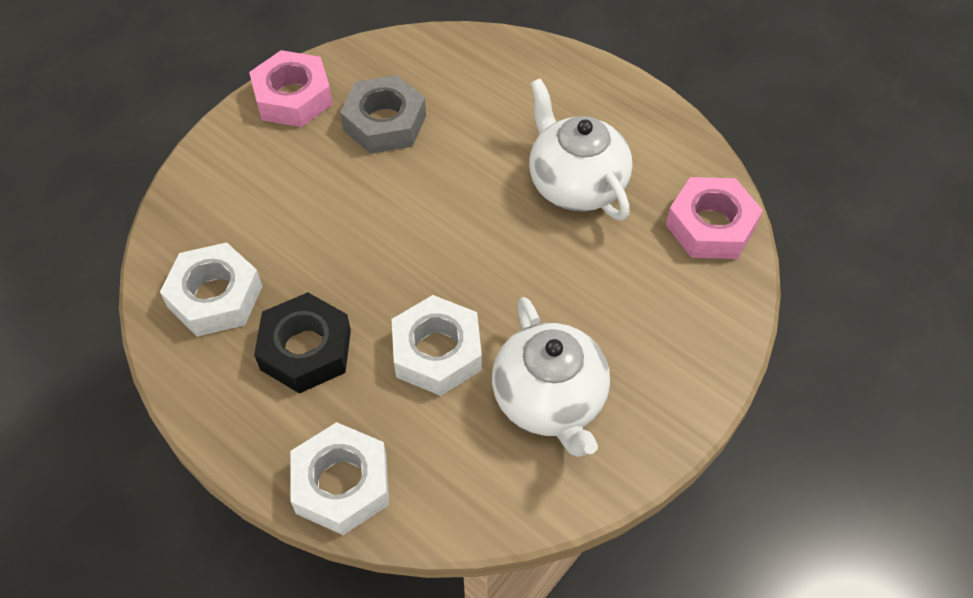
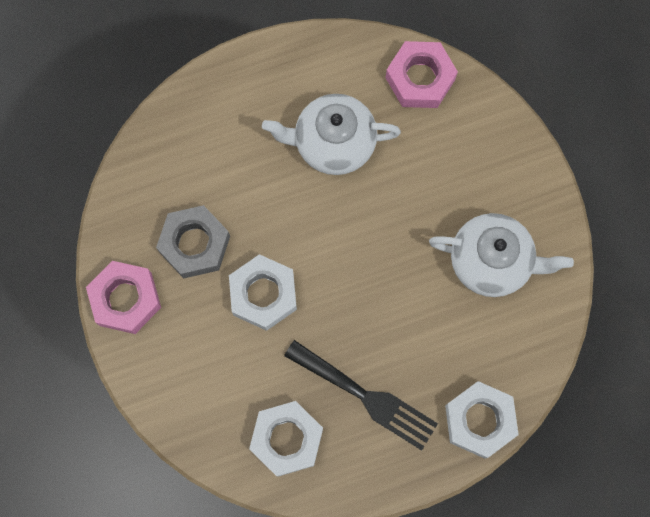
camera: 60 degrees left, 20 degrees up
(305, 349) = (366, 397): black nut -> black fork
(437, 352) = (417, 312): white nut -> white nut (263, 294)

